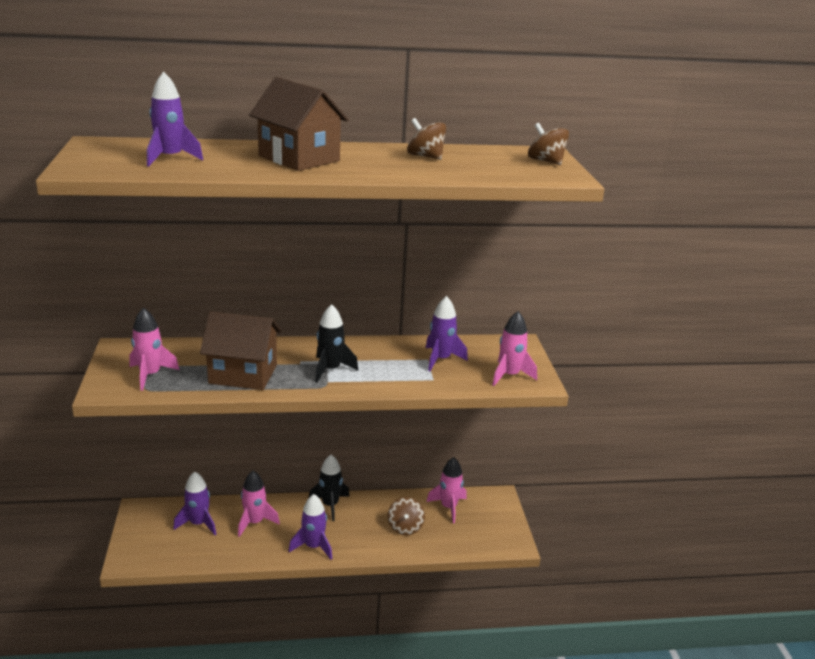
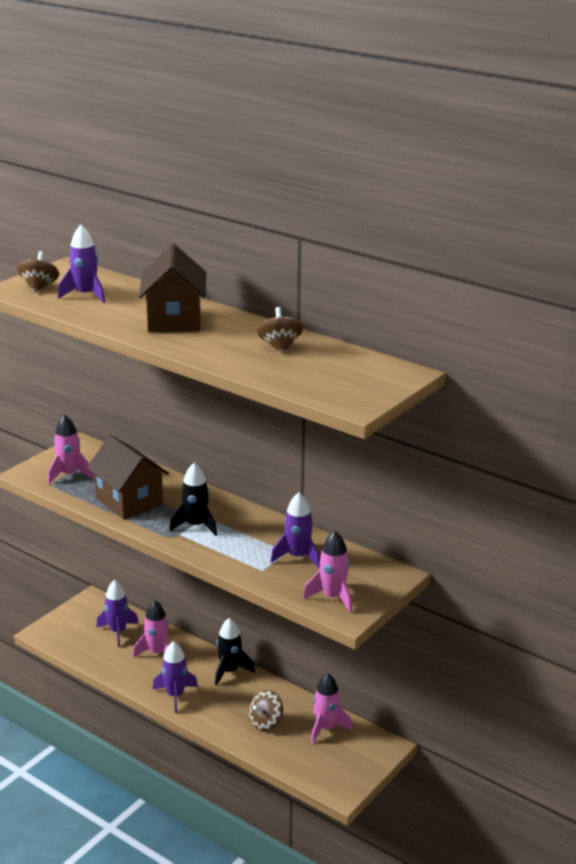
camera: 45 degrees right, 0 degrees up
(546, 161) = (378, 383): brown spinning top -> brown spinning top (39, 287)

